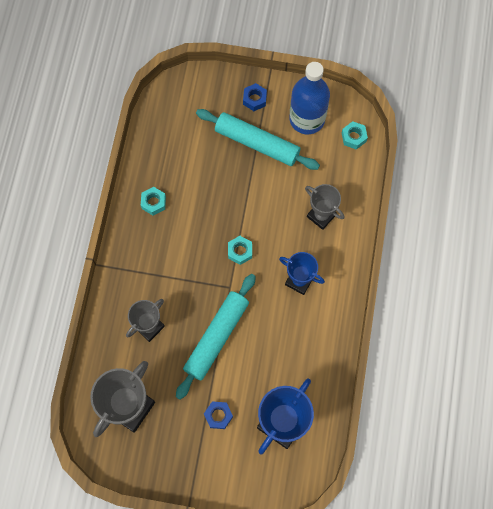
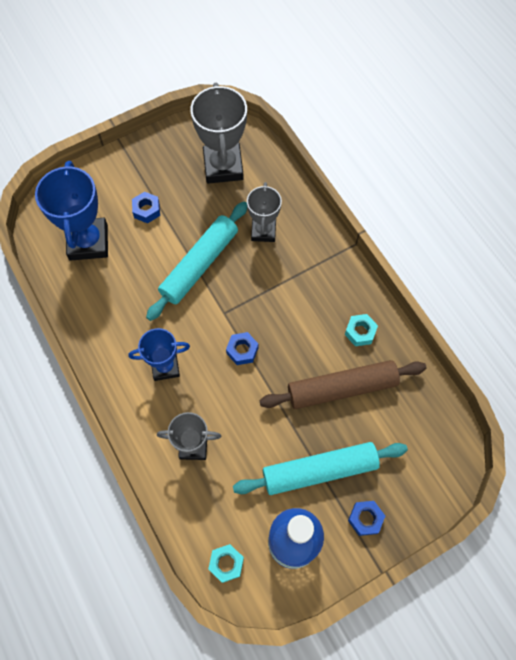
camera: 140 degrees right, 5 degrees down
(199, 178) = (342, 388): none -> brown rolling pin
(216, 337) = (199, 265): turquoise rolling pin -> turquoise rolling pin turned 45 degrees clockwise
(240, 251) = (242, 350): turquoise nut -> blue nut

